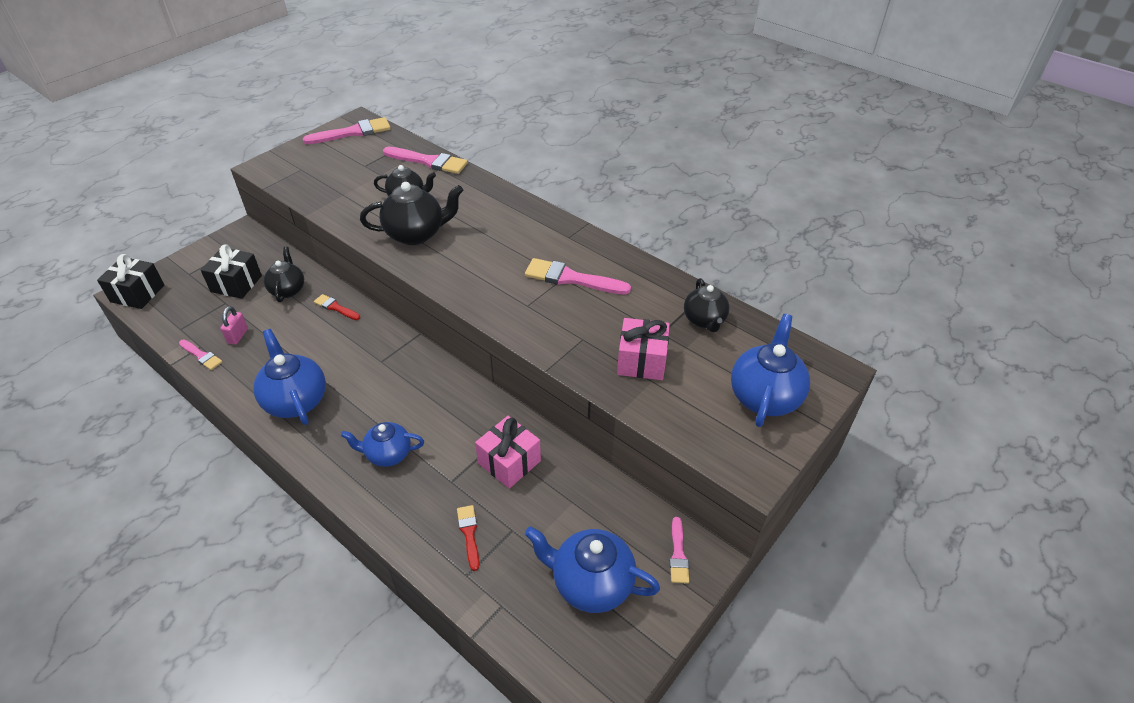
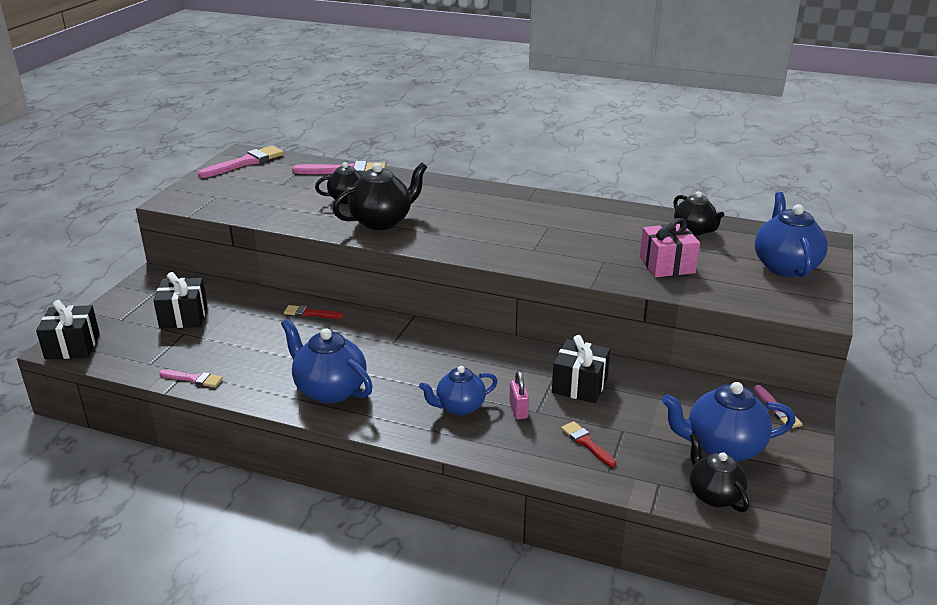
camera: 20 degrees left, 15 degrees down
(238, 336) = (222, 355): pink padlock -> pink padlock (518, 410)
(288, 290) = (246, 310): black teapot -> black teapot (714, 495)
(509, 462) = (579, 385): pink gift -> black gift
(571, 278) = (556, 225): pink brush -> none

